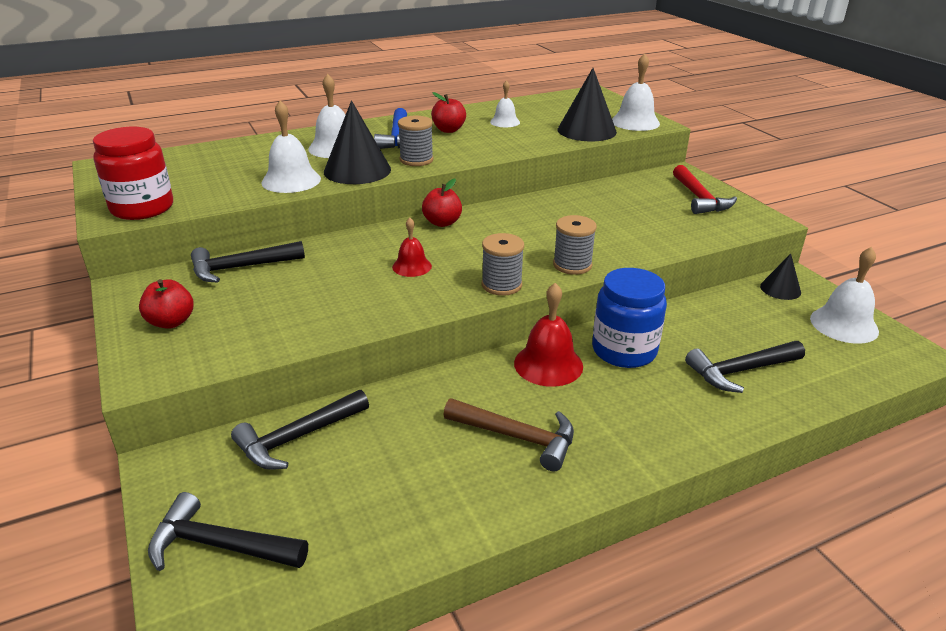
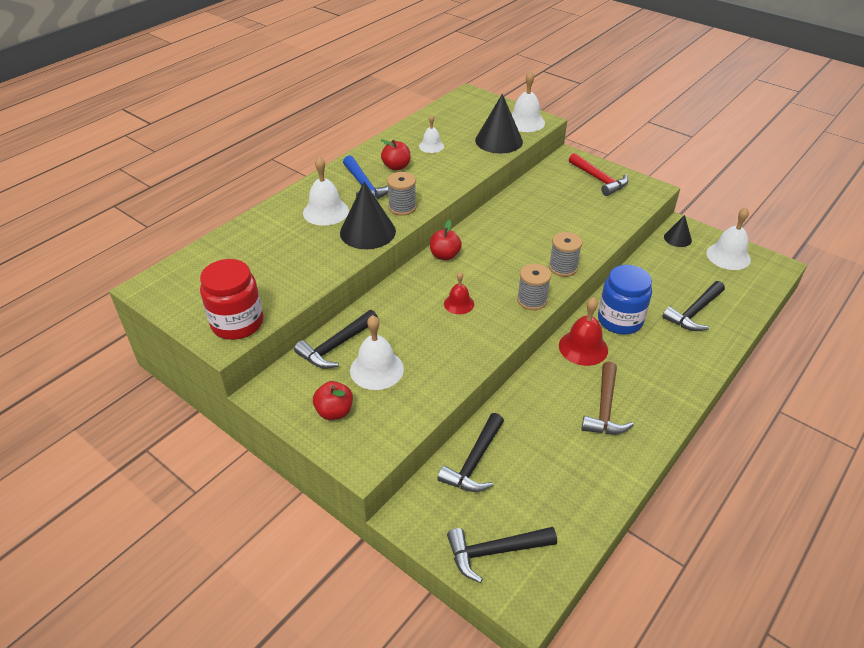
camera: 25 degrees left, 10 degrees up
(291, 180) = (326, 257): white bell -> white bell (376, 369)
(517, 437) = (605, 408): brown hammer -> brown hammer turned 105 degrees clockwise

